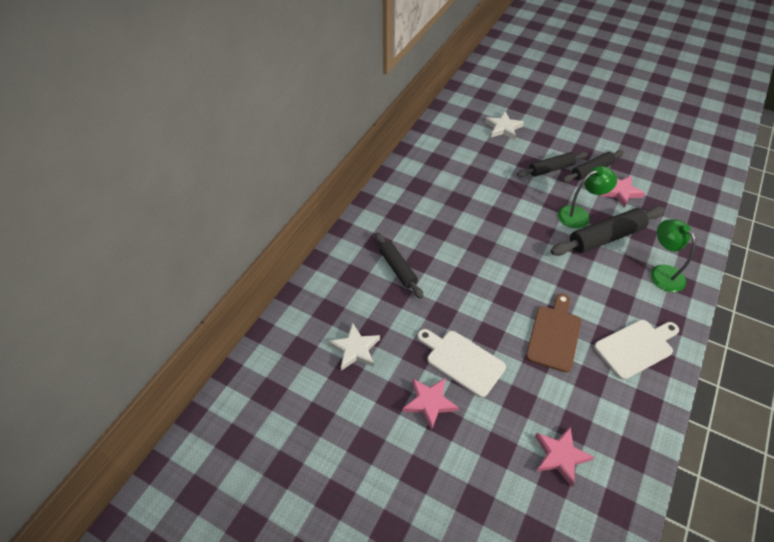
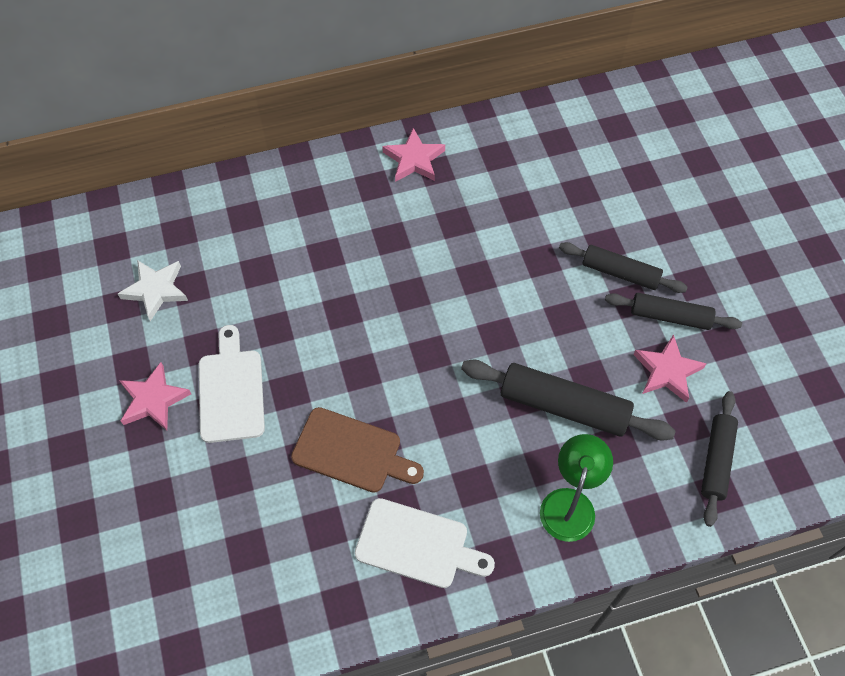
camera: 45 degrees right, 10 degrees up
(398, 268) = (294, 245): black rolling pin -> black rolling pin (716, 461)
(503, 128) = (635, 175): white star -> none
(554, 335) = (351, 451): brown cutting board -> brown cutting board turned 45 degrees clockwise
(560, 456) = (197, 560): pink star -> pink star (414, 159)
(579, 215) = (572, 355): green lamp -> none

